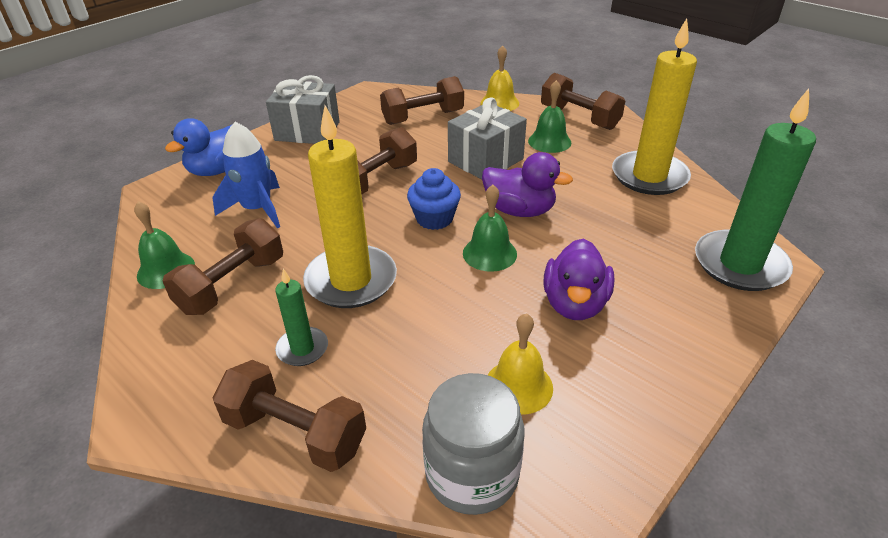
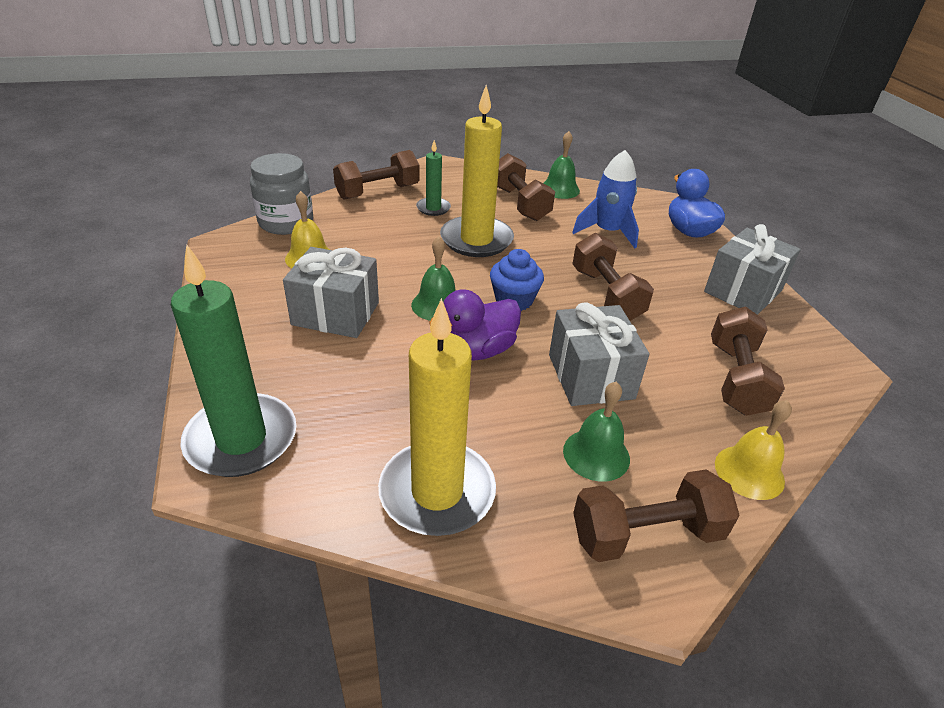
camera: 120 degrees right, 0 degrees up
(574, 304) = (336, 313): purple duck -> grey gift

